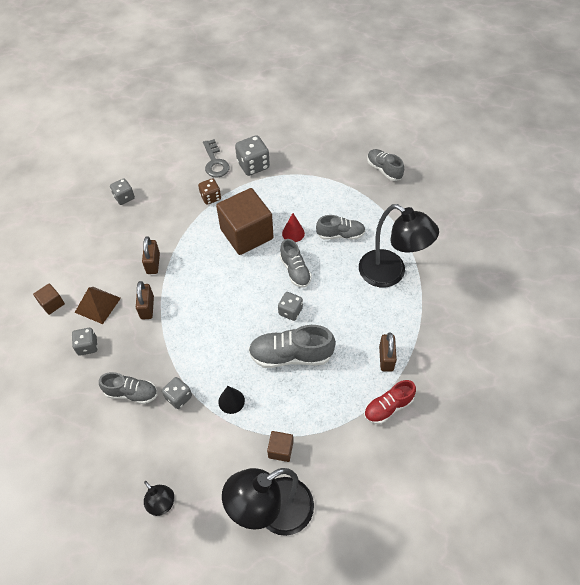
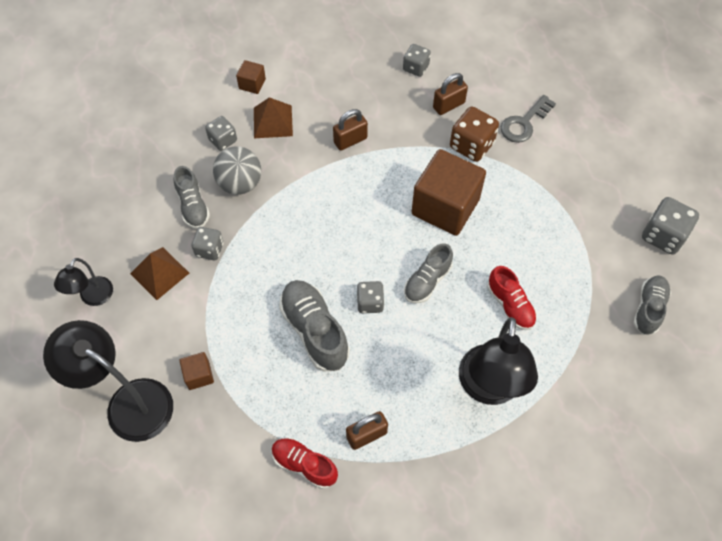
camera: 60 degrees right, 5 degrees up
(136, 351) = (240, 183): none -> grey ball
(147, 307) = (294, 165): brown padlock -> brown padlock (448, 105)
(175, 443) = (159, 273): none -> brown pyramid
(210, 197) = (471, 145): brown dice -> brown dice, size x1.57
(231, 401) = (230, 300): black cone -> none
(253, 165) = (548, 162): grey dice -> grey dice (663, 236)
(293, 233) = (478, 253): red cone -> none
(340, 234) = (510, 305): grey shoe -> red shoe

